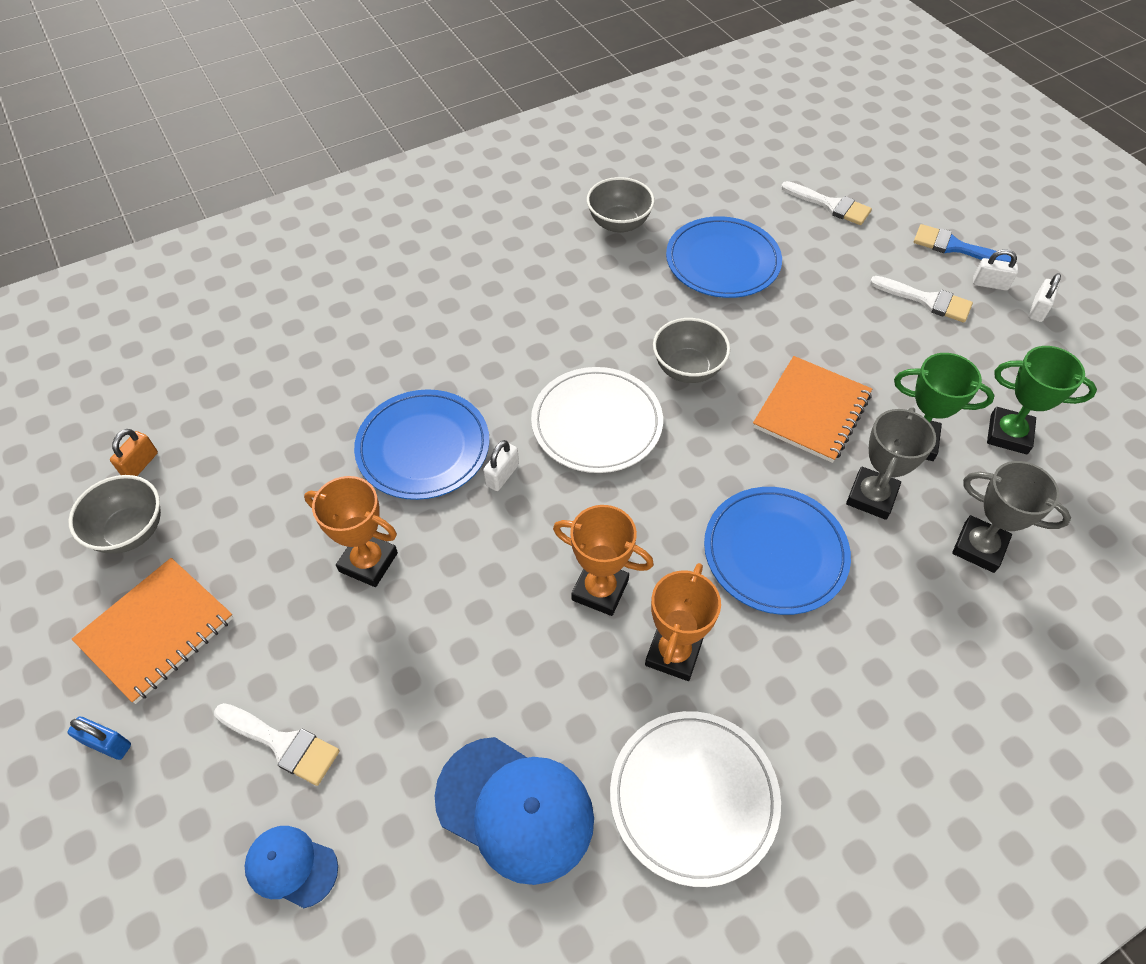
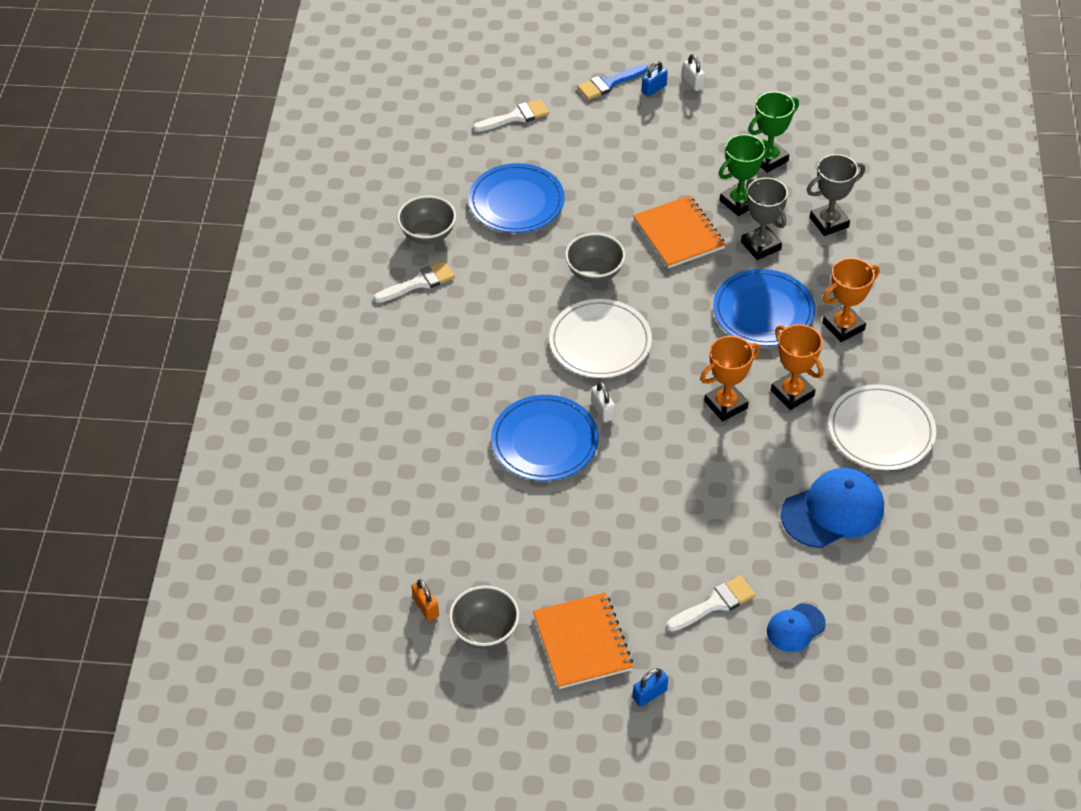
camera: 55 degrees left, 5 degrees down
(368, 562) = (616, 509): orange trophy -> orange trophy (843, 326)
(927, 300) = (641, 126): white brush -> white brush (419, 282)
(990, 284) = (654, 89): white padlock -> blue padlock

